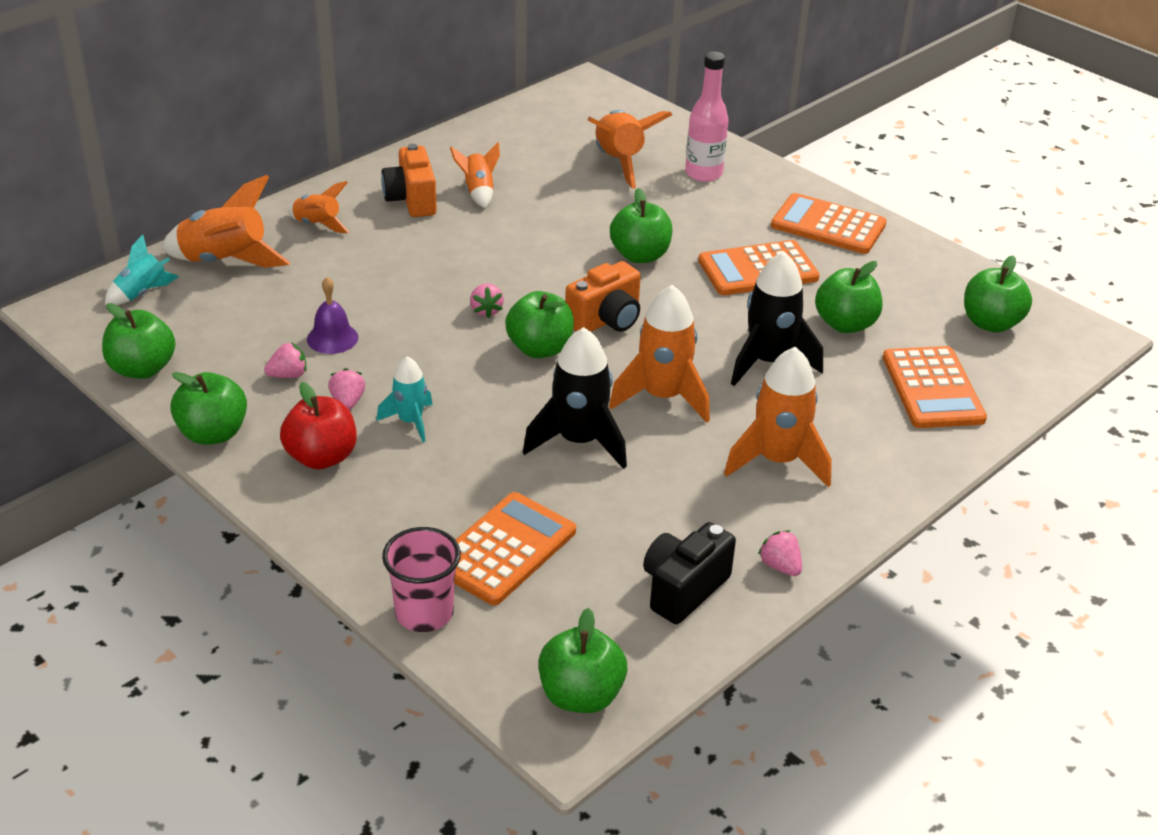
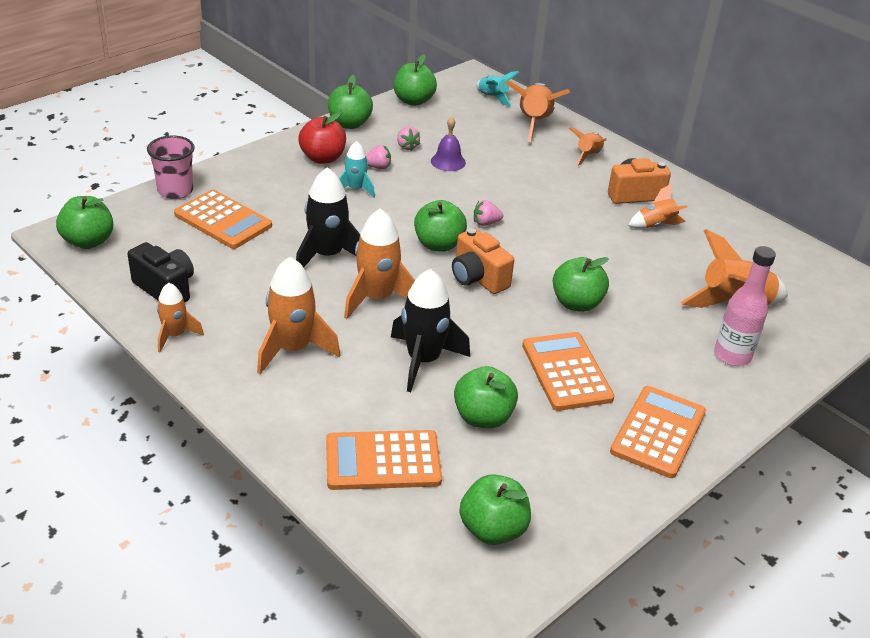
camera: 90 degrees right, 0 degrees up
(780, 566) = (175, 335): pink strawberry -> orange rocket

